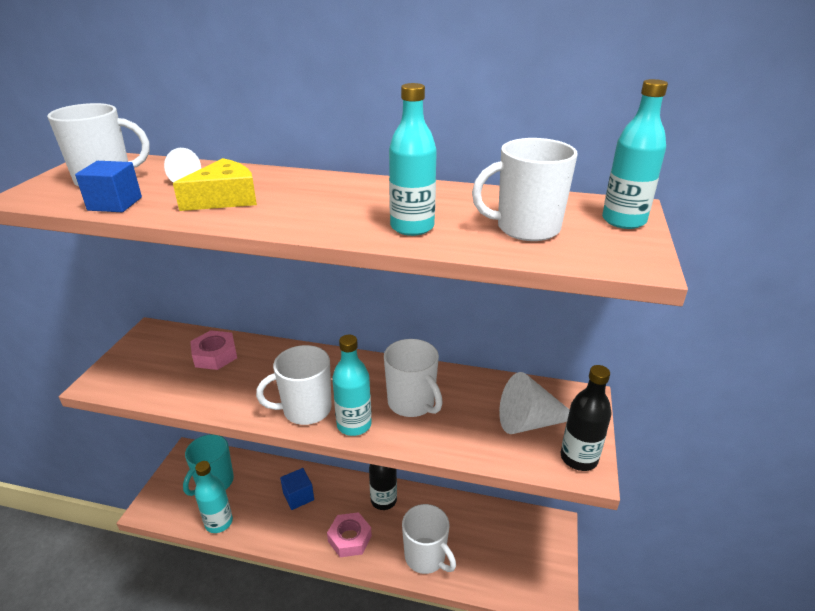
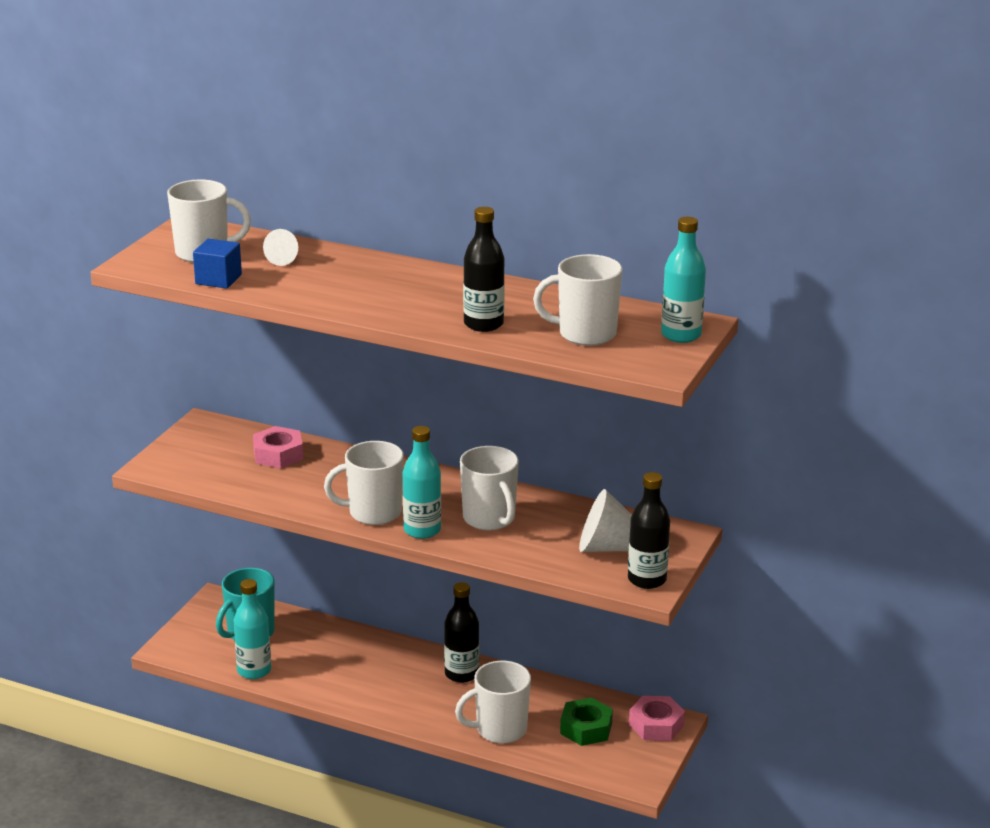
camera: 10 degrees right, 5 degrees down
(224, 198) = (318, 282): yellow cheese -> none
(298, 496) = (354, 658): blue cube -> none
(349, 538) = (411, 703): pink nut -> pink nut (656, 725)
(412, 227) = (483, 324): turquoise bottle -> black bottle
(426, 557) = (499, 730): white mug -> white mug turned 105 degrees clockwise
(492, 544) = (586, 728): none -> green nut

